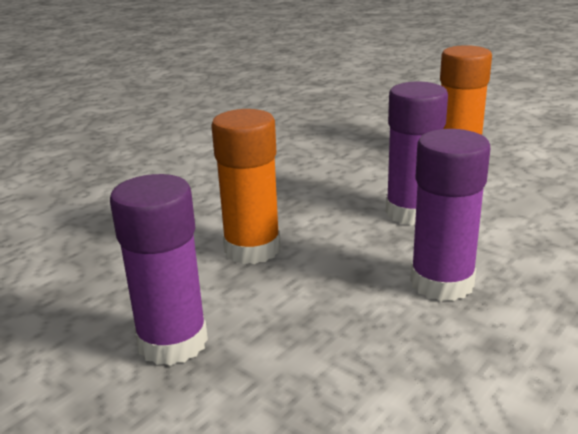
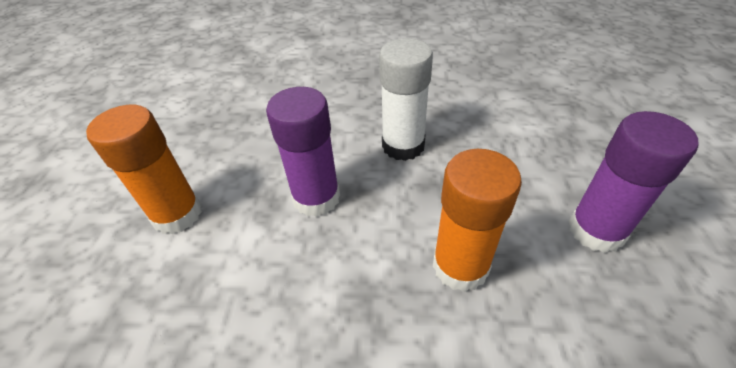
camera: 125 degrees left, 20 degrees up
(442, 283) = (403, 146): purple glue stick -> white glue stick

